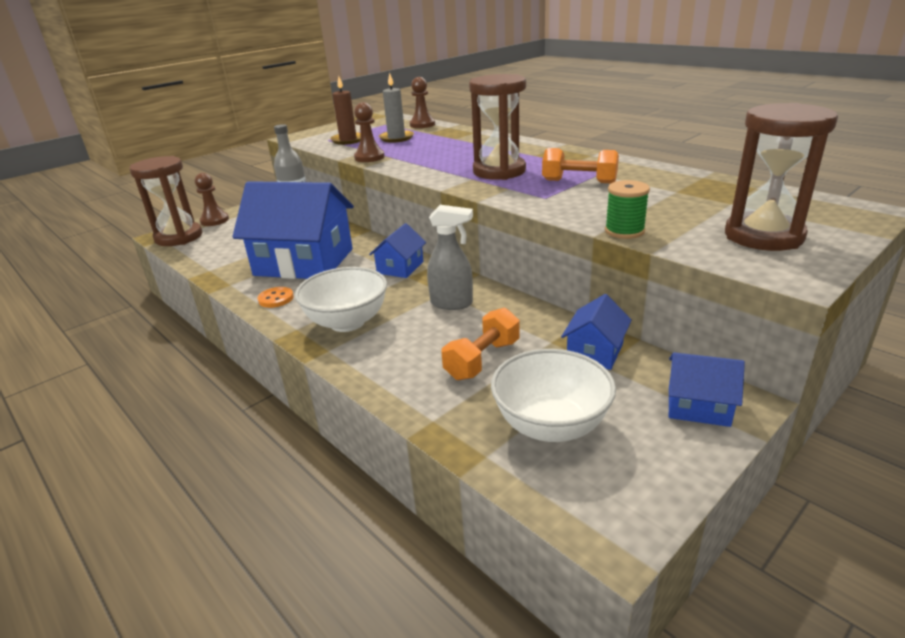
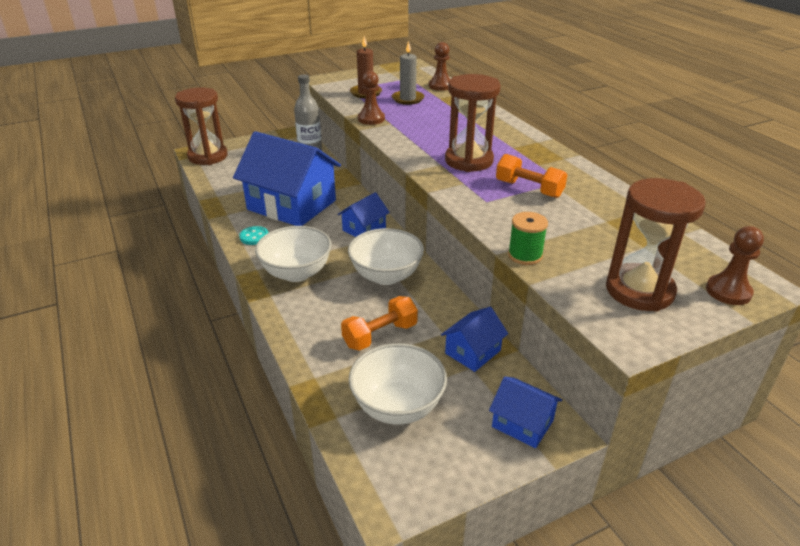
camera: 15 degrees right, 5 degrees up
(214, 220) = (241, 145): brown pawn -> brown pawn (728, 291)
(276, 299) = (254, 237): orange button -> turquoise button
(452, 303) = (386, 276): grey spray bottle -> white bowl

